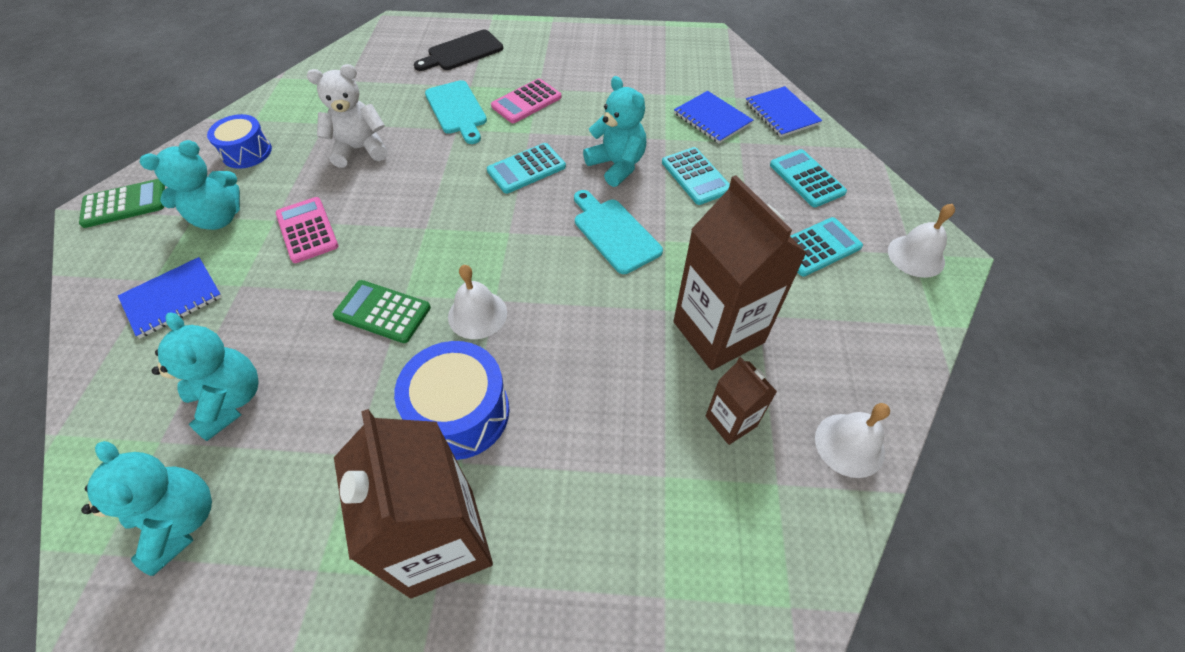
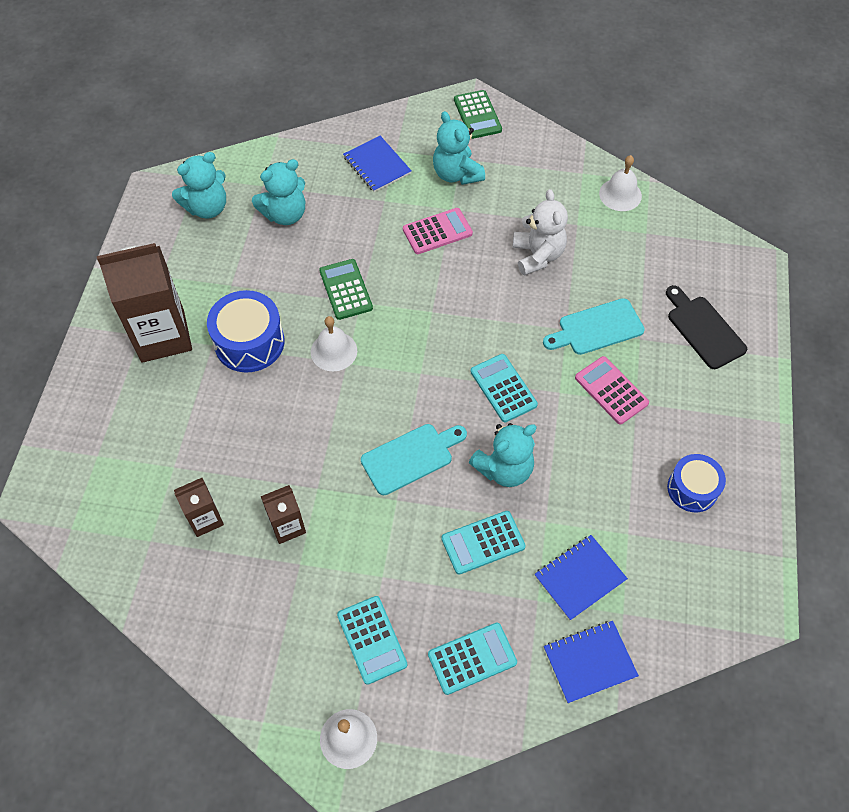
camera: 95 degrees right, 5 degrees up
(247, 152) = (536, 176): blue drum -> blue drum (692, 489)
(382, 312) = (346, 289): green calculator -> green calculator turned 45 degrees counterclockwise
(718, 332) = (287, 526): brown carton -> brown carton, size x0.51
(849, 445) = (167, 602): white bell -> white bell (620, 194)

